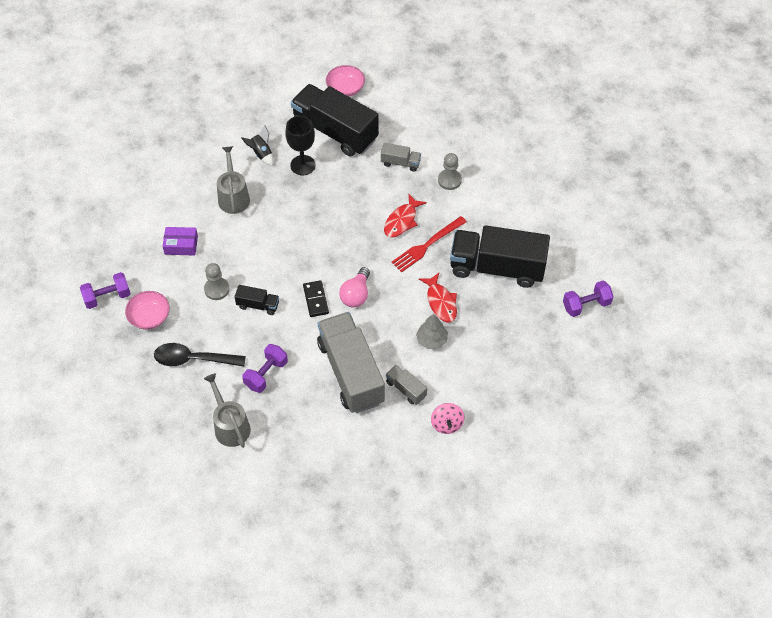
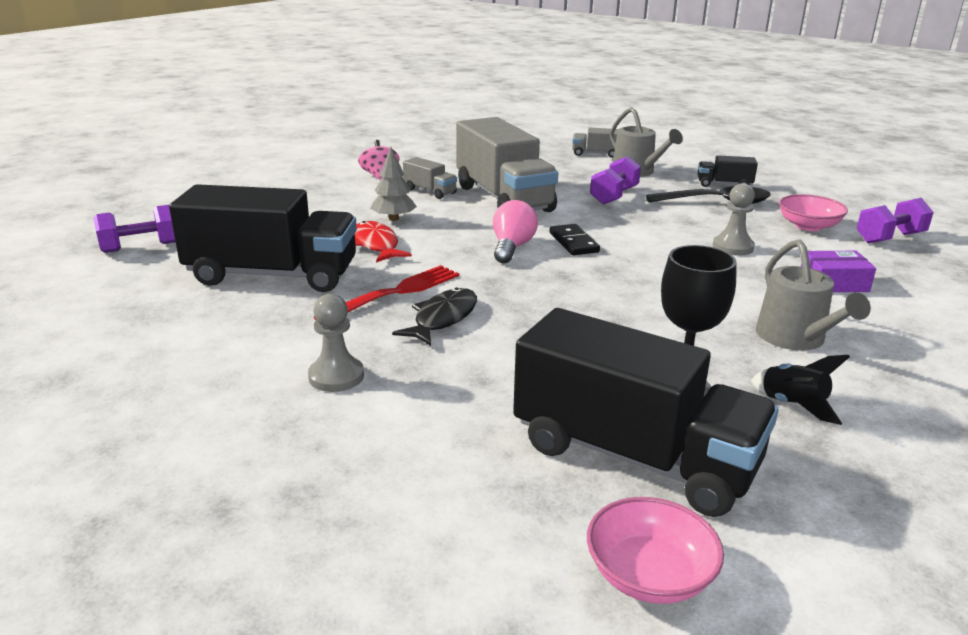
camera: 175 degrees right, 30 degrees down
(258, 305) = (659, 237): black truck -> black truck (724, 184)
(400, 163) = (451, 401): grey truck -> grey truck (596, 154)
(402, 221) = (443, 318): red fish -> black fish

